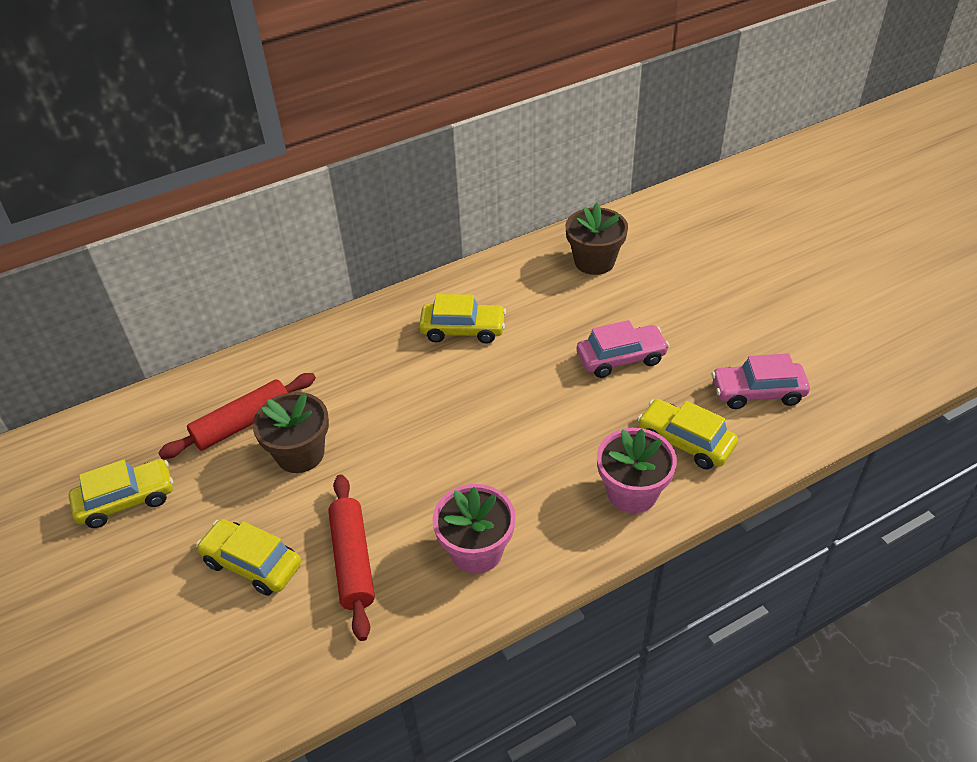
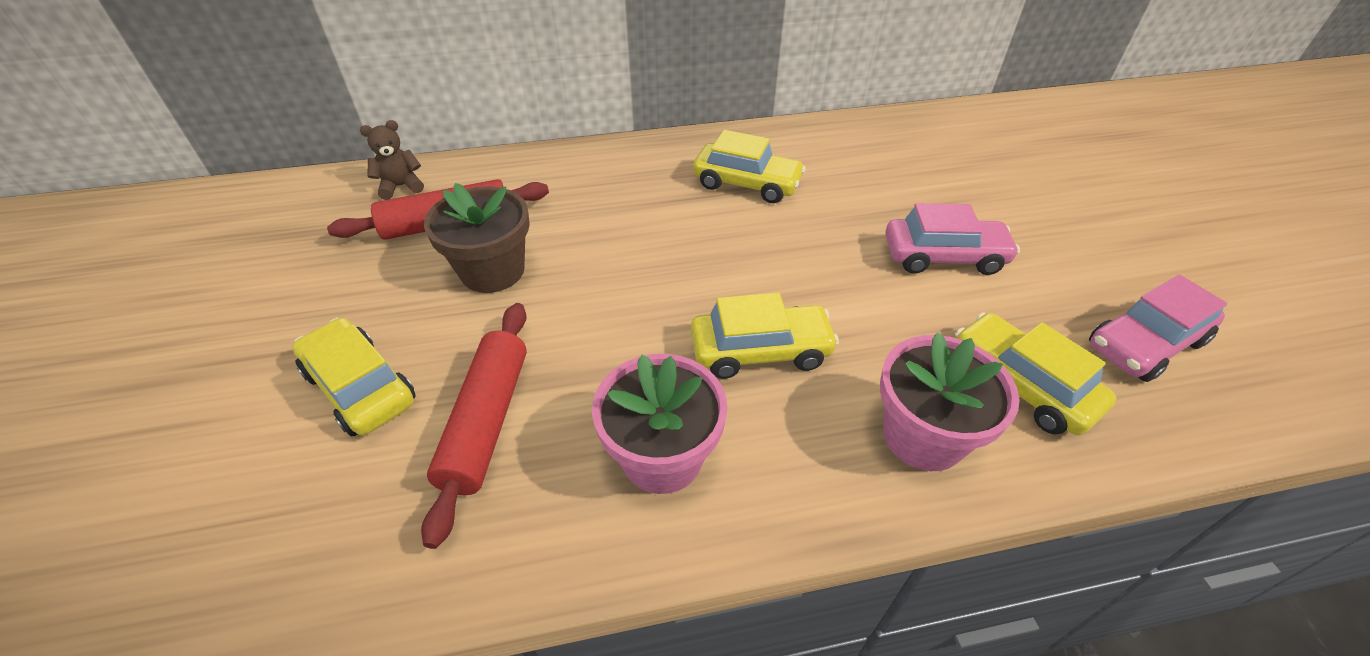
camera: 15 degrees right, 0 degrees up
(126, 500) = (271, 273): yellow car -> yellow car (760, 351)
(185, 400) = (401, 186): none -> brown teddy bear
(594, 261) = (931, 147): brown flower pot -> none
(757, 392) = (1144, 344): pink car -> pink car turned 45 degrees counterclockwise

